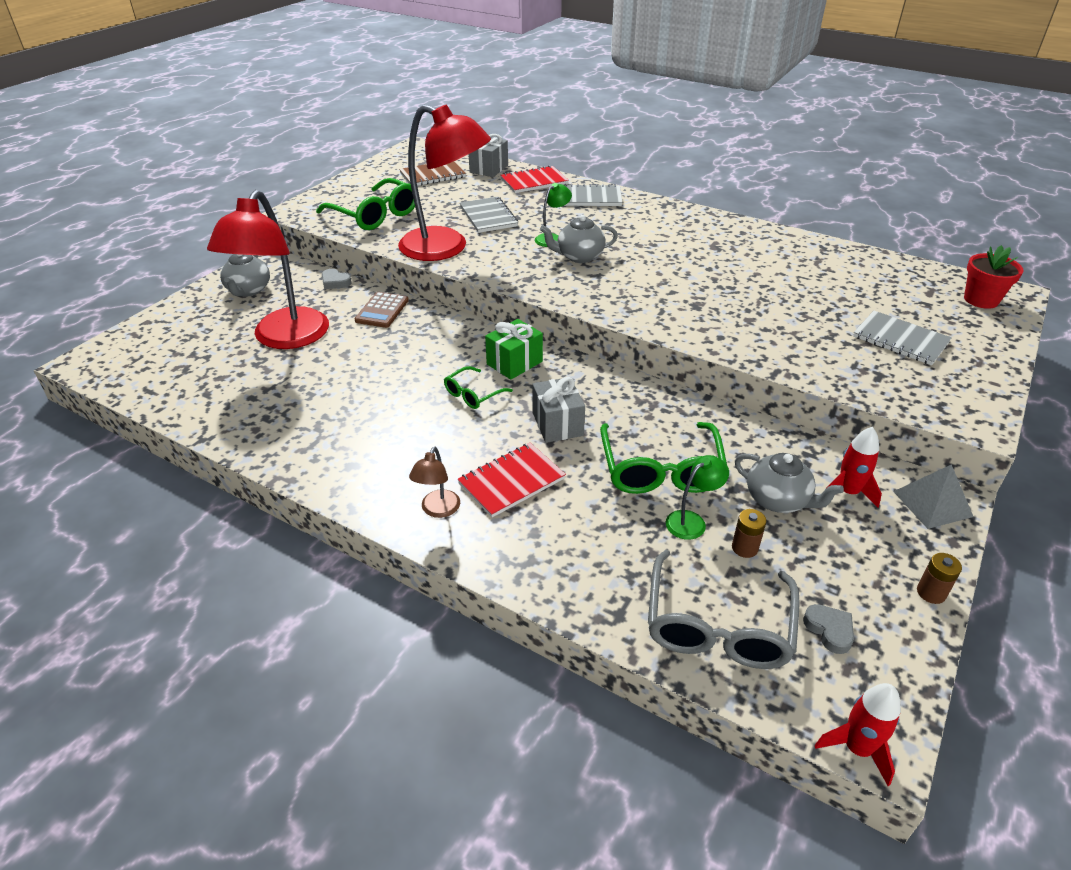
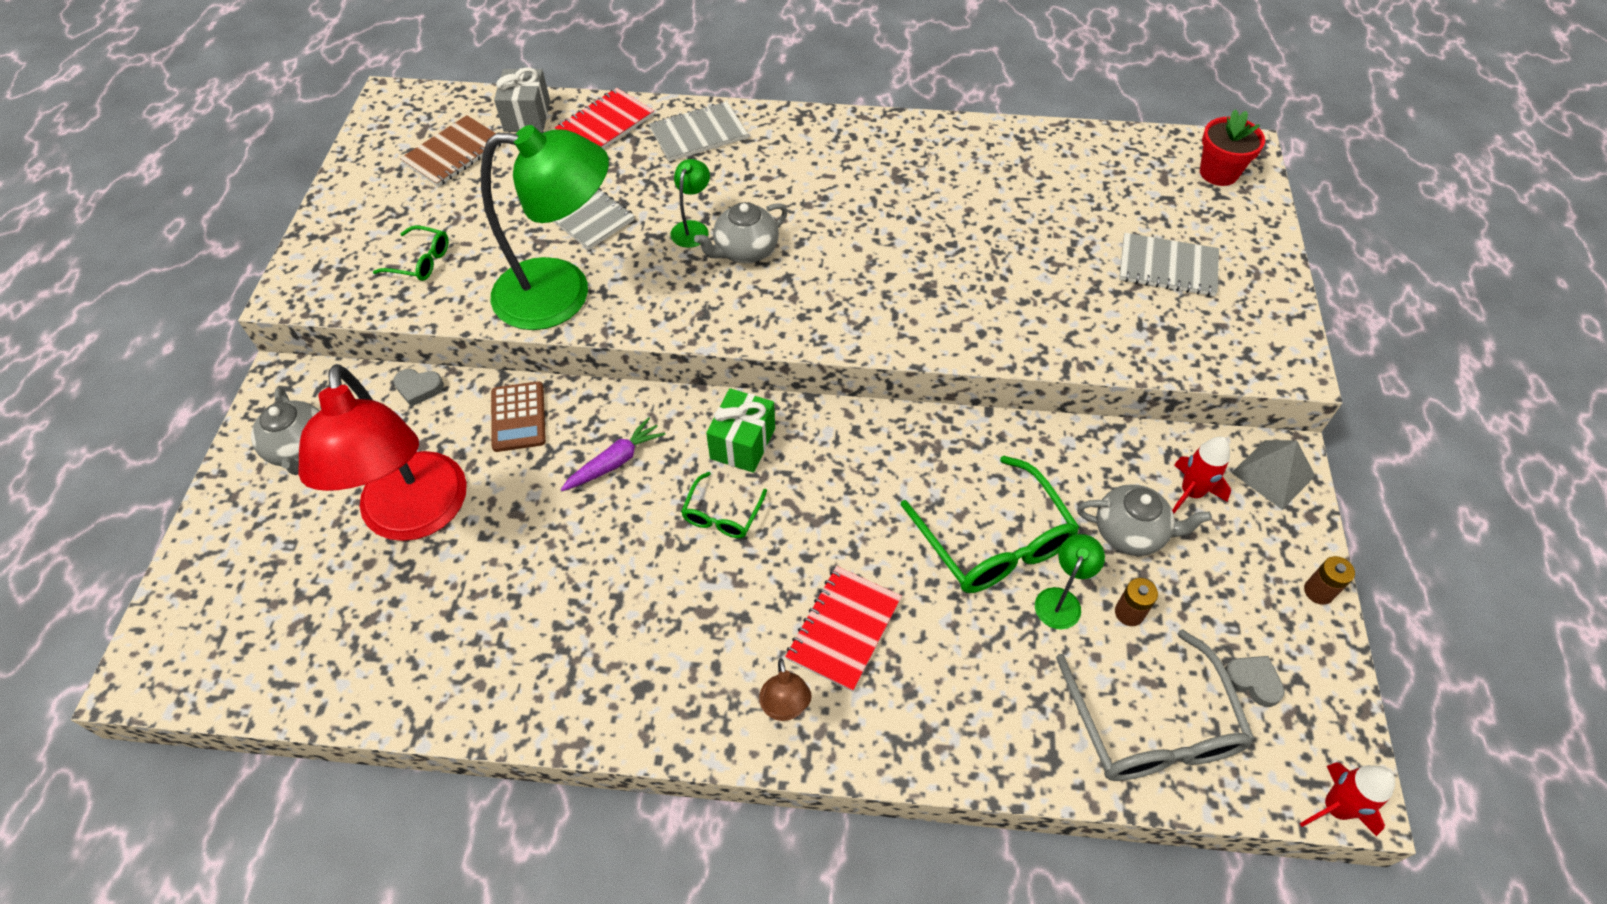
camera: 25 degrees left, 15 degrees up
(375, 215) = (420, 261): green glasses -> green glasses, size x0.52
(424, 348) = (615, 462): none -> purple carrot
(446, 248) = (562, 294): red lamp -> green lamp
(557, 424) = (847, 521): grey gift -> none

